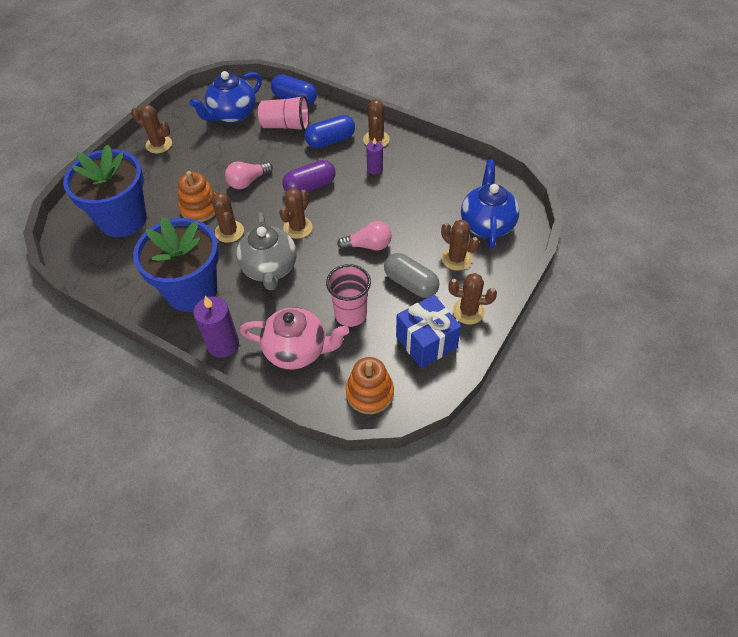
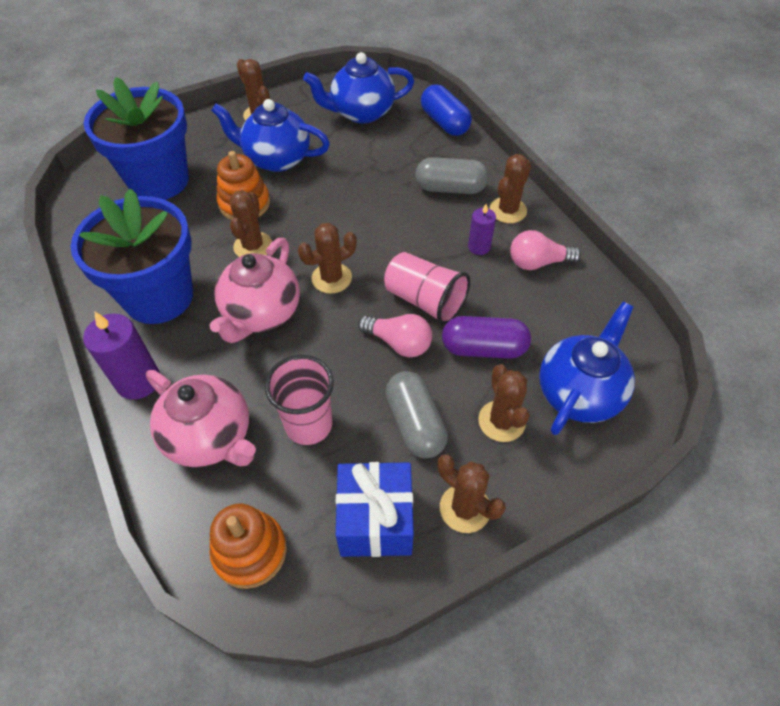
camera: 30 degrees right, 0 degrees up
(197, 169) = (276, 159): none -> blue teapot
(248, 182) = (318, 196): pink light bulb -> pink light bulb (537, 262)
(269, 268) = (261, 313): grey teapot -> pink teapot
(286, 125) = (411, 149): pink cup -> pink cup (425, 301)
(310, 186) = (384, 234): purple capsule -> purple capsule (483, 348)
(330, 140) = (450, 188): blue capsule -> grey capsule

